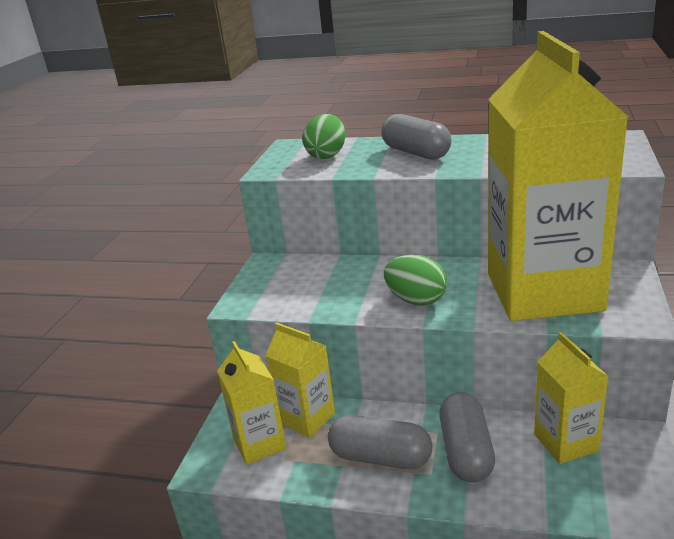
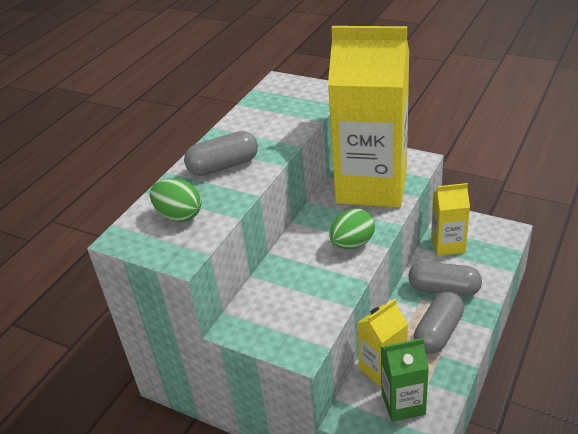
camera: 75 degrees left, 10 degrees up
(259, 443) = (403, 404): yellow carton -> green carton

